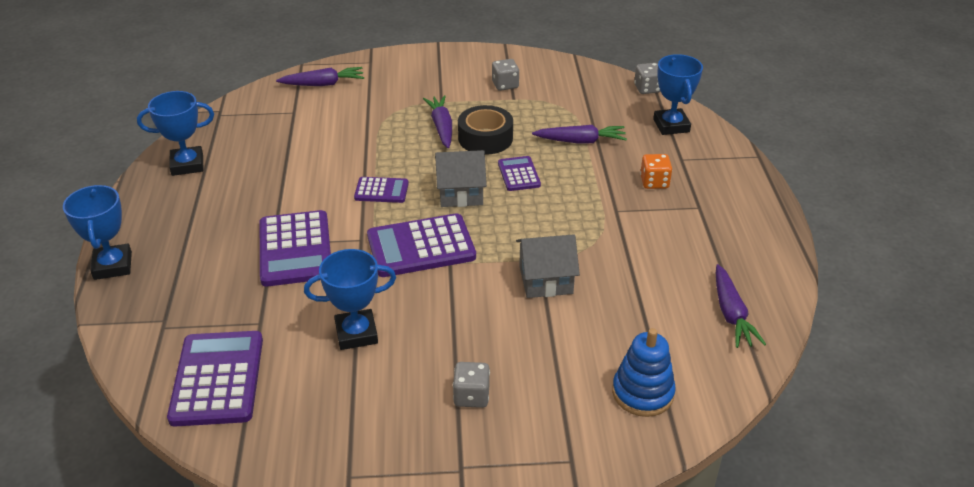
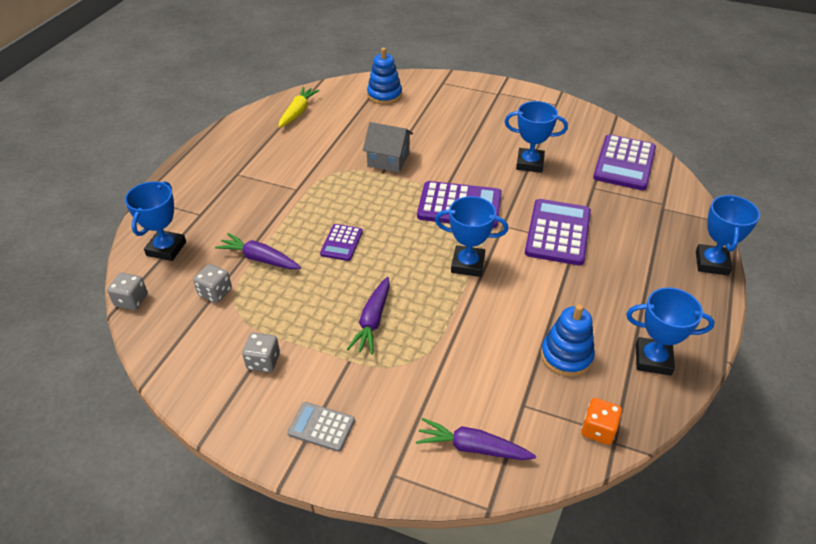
camera: 155 degrees left, 5 degrees up
(265, 148) = (566, 356): none -> blue stacking toy
(381, 191) = (467, 264): purple calculator -> blue trophy
(433, 68) = (321, 427): none -> grey calculator
(460, 193) = (402, 241): grey house -> none
(471, 396) = (476, 117): grey dice -> grey dice (215, 292)
(485, 138) = (340, 292): black tape -> none
(654, 182) = (244, 202): orange dice -> orange dice (598, 430)
(731, 314) = (298, 112): purple carrot -> yellow carrot

